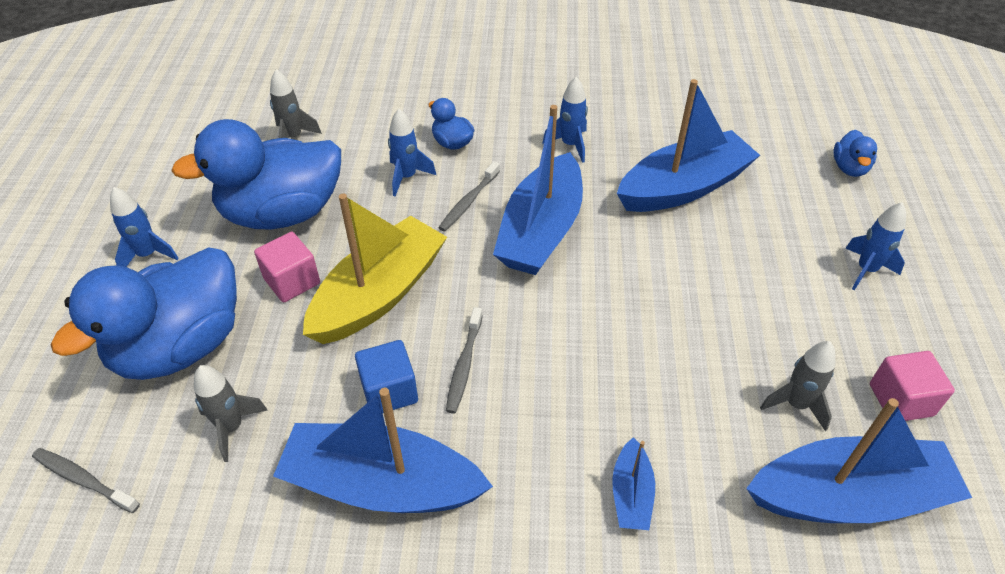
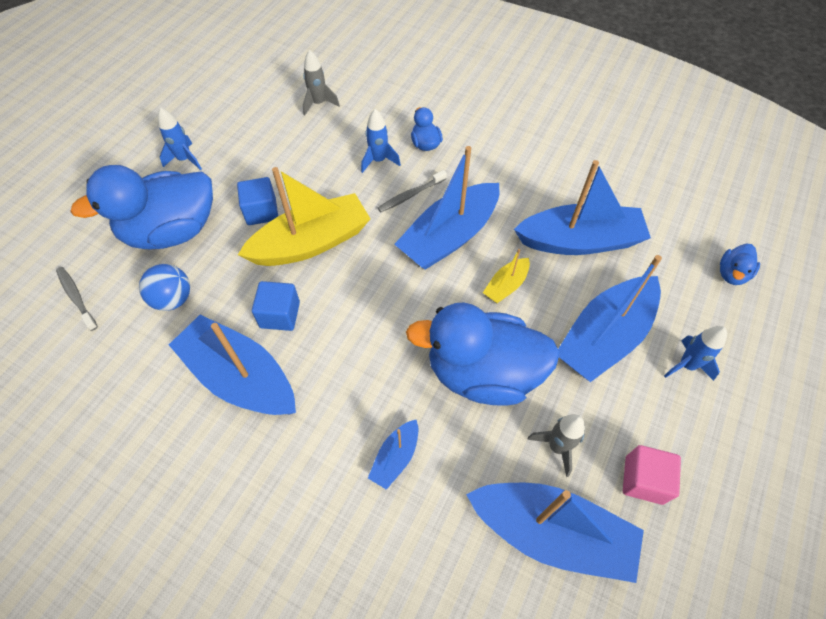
camera: 25 degrees right, 10 degrees up
(231, 427) = (173, 299): grey rocket -> blue ball
(282, 213) = (281, 159): blue duck -> blue duck (482, 373)
(292, 281) = (261, 211): pink cube -> blue cube
(464, 365) = (338, 317): grey toothbrush -> none
(570, 145) = (512, 175): blue rocket -> none
(636, 259) = (506, 286): none -> yellow boat
(770, 273) = (604, 337): none -> blue boat

